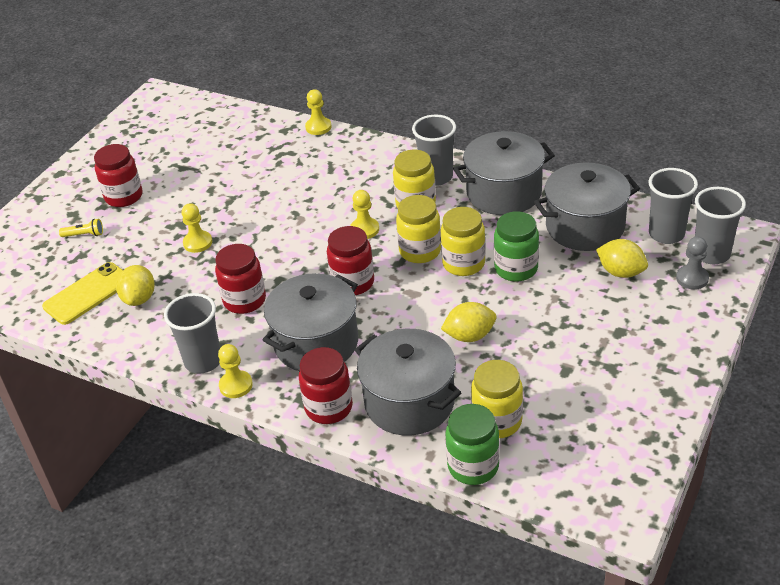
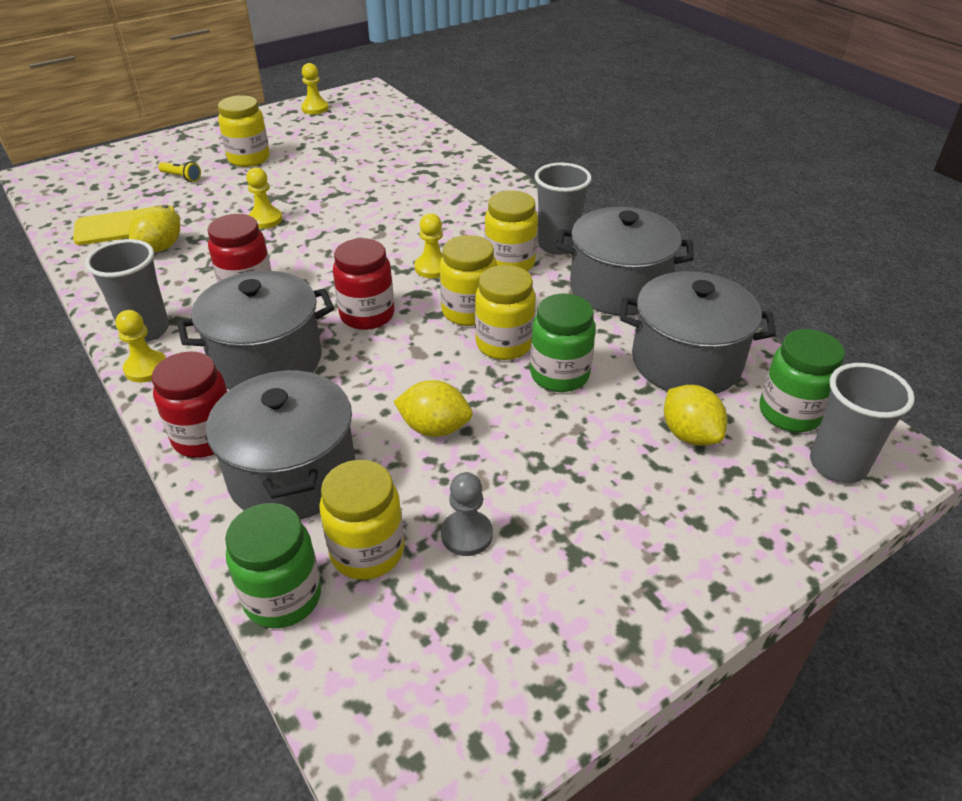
camera: 25 degrees right, 0 degrees up
(124, 196) = (249, 158): red jar -> yellow jar
(318, 127) = (482, 160): yellow pawn -> yellow pawn (315, 108)
(666, 234) = (790, 413): grey cup -> green jar
(692, 278) = (785, 485): grey pawn -> grey pawn (466, 534)

